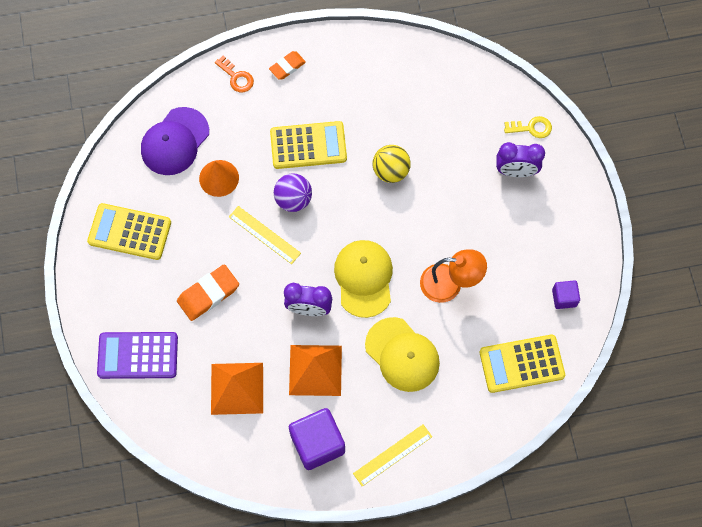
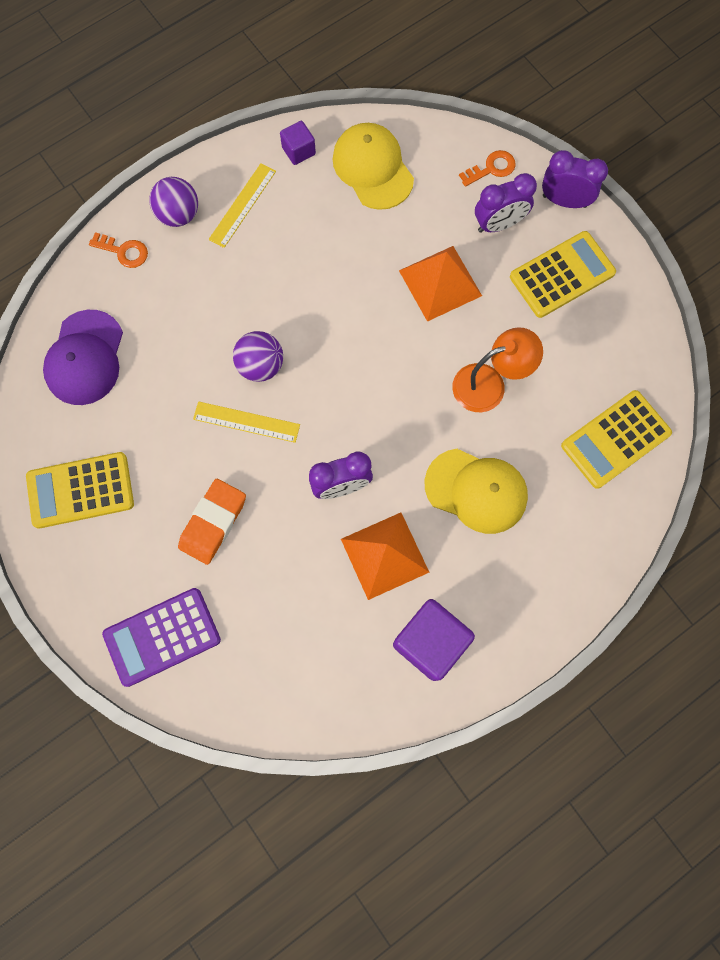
camera: 25 degrees left, 5 degrees up
(219, 178) = (159, 378): orange cone -> none
(237, 388) = (302, 620): orange pyramid -> orange pyramid (440, 283)
(287, 67) = (178, 215): orange eraser -> purple ball
(308, 145) = (247, 295): yellow calculator -> yellow calculator (562, 275)
(364, 278) = (388, 421): yellow cap -> yellow cap (373, 168)
(391, 171) = (357, 284): yellow ball -> none
(392, 455) = (524, 614): yellow ruler -> yellow ruler (242, 205)
(531, 128) = (491, 168): yellow key -> orange key
(564, 298) = (624, 343): purple cube -> purple cube (298, 151)
(574, 175) = (564, 201): none -> purple clock

